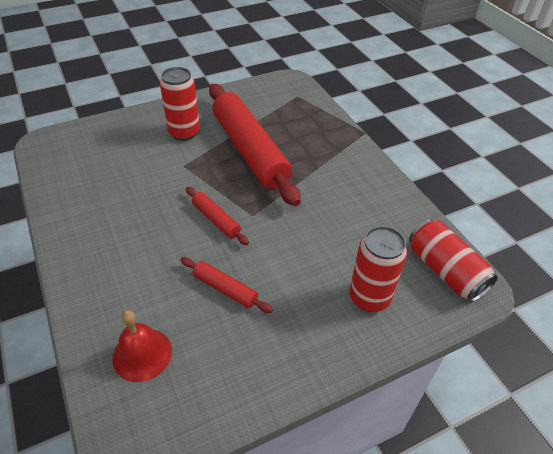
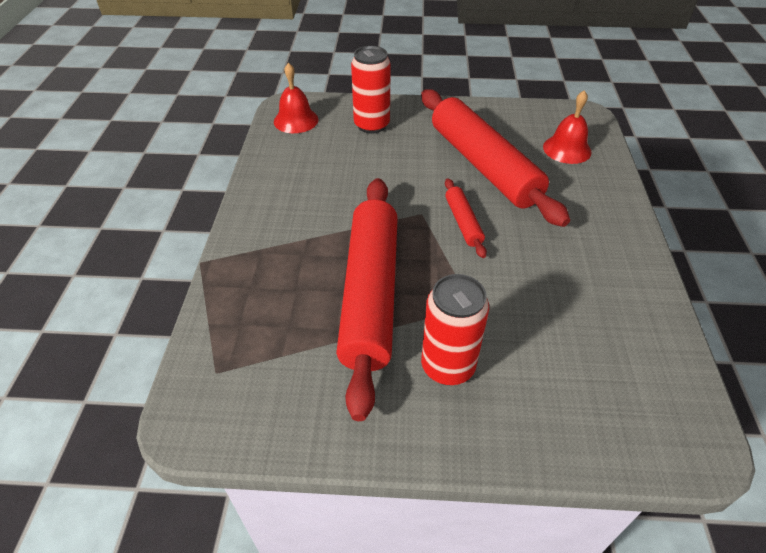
camera: 150 degrees left, 0 degrees up
(225, 289) = (484, 165): red rolling pin -> red rolling pin, size x2.29
(445, 271) = (296, 120): red can -> red bell

